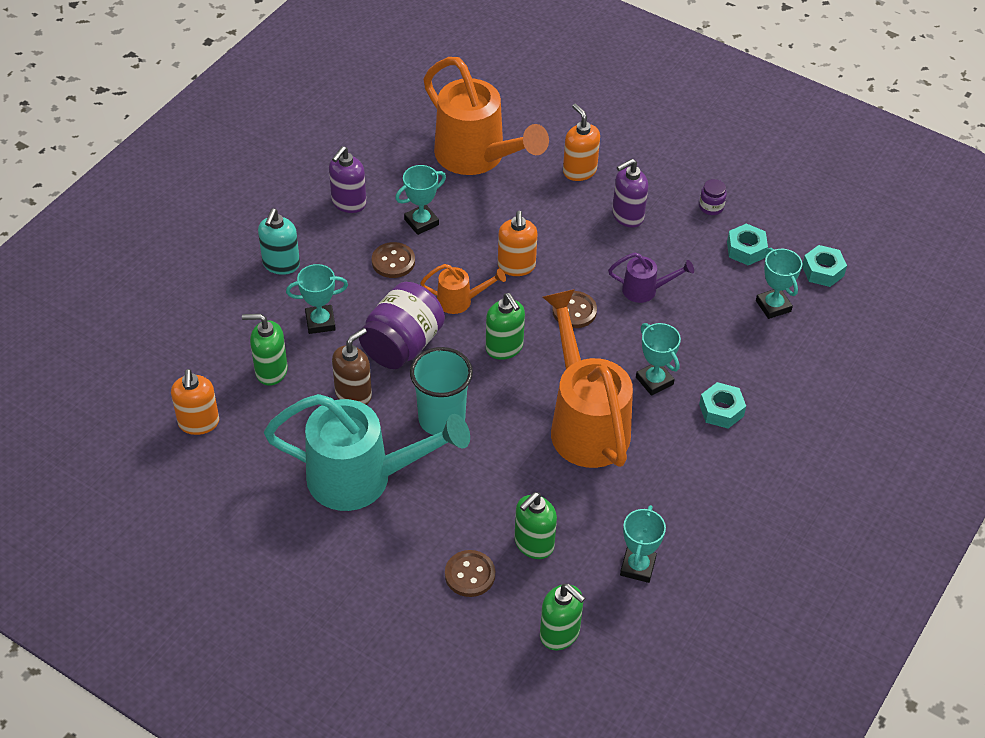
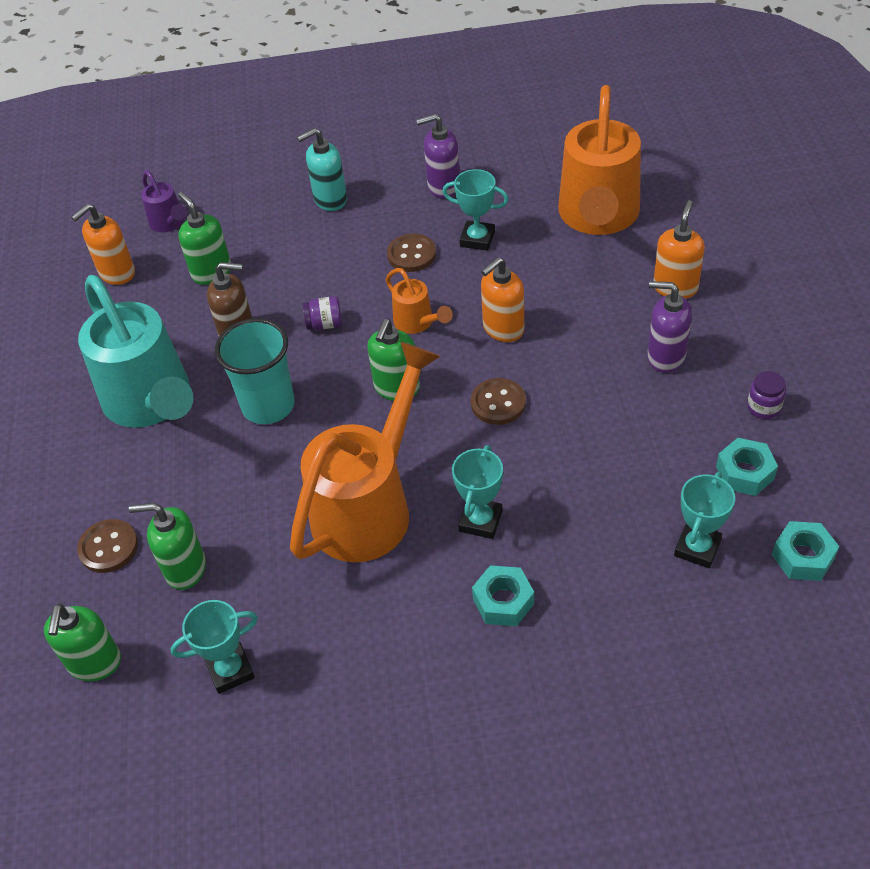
camera: 55 degrees right, 0 degrees up
(320, 322) = (294, 262): turquoise trophy -> none
(402, 345) = (325, 324): purple jar -> purple jar, size x0.44
(645, 290) = (588, 434): purple watering can -> purple watering can (169, 224)

